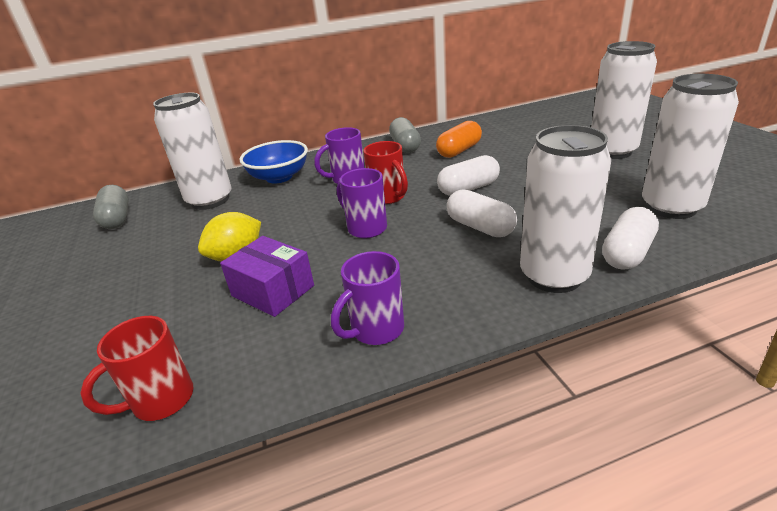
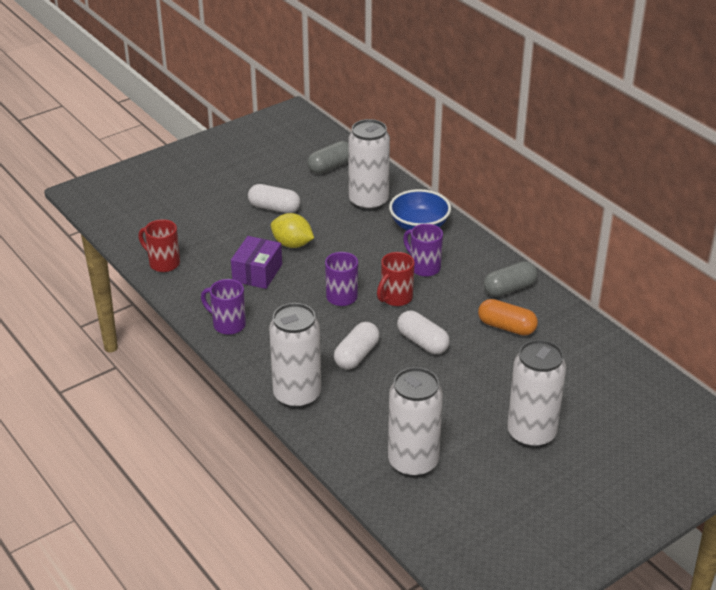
camera: 70 degrees right, 5 degrees up
(627, 253) = (334, 432): white capsule -> white capsule (274, 208)

